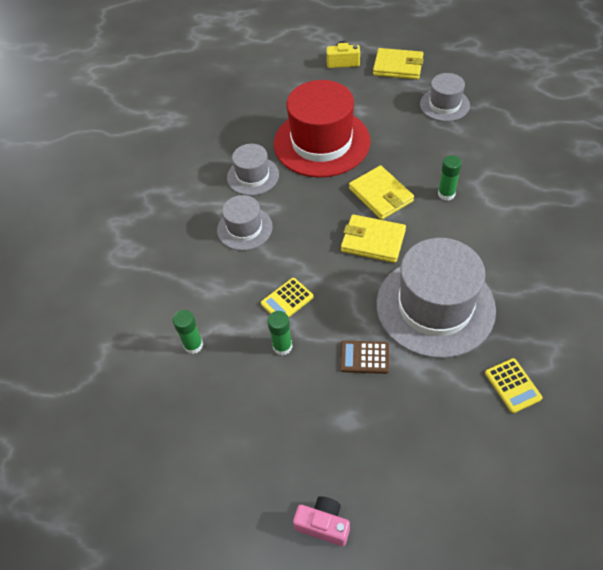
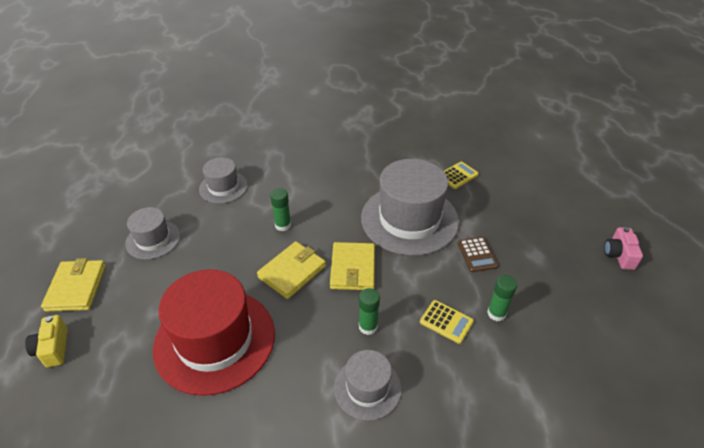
camera: 110 degrees left, 10 degrees down
(193, 345) = (535, 392): green glue stick -> green glue stick (368, 326)
(253, 176) = (280, 403): grey hat -> grey hat (223, 187)

